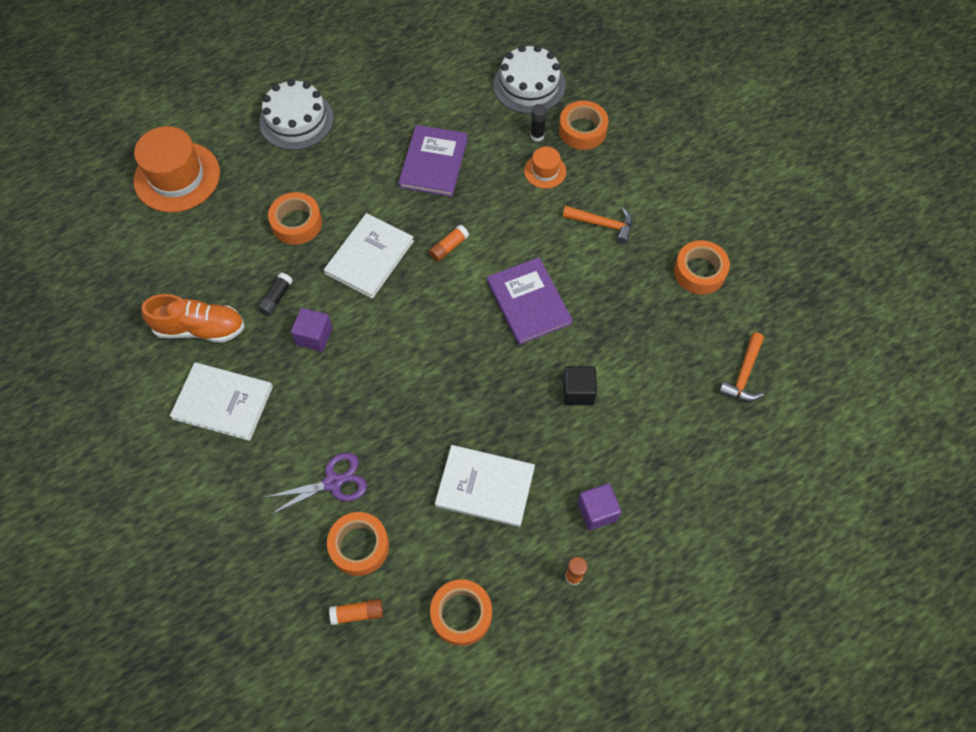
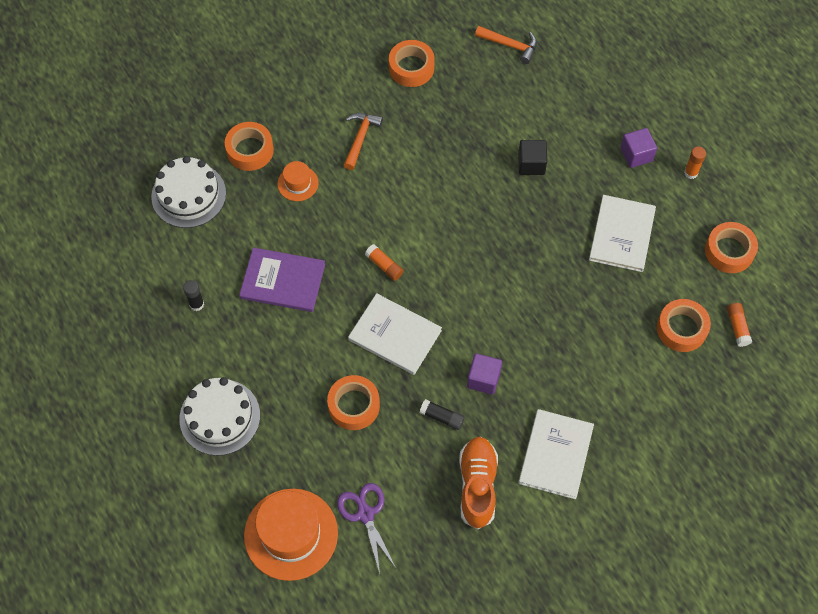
camera: 90 degrees left, 0 degrees up
(333, 482) = (627, 353): purple scissors -> purple scissors (365, 514)
(528, 302) = (444, 200): purple book -> none
(537, 136) = (254, 189): black glue stick -> black glue stick (197, 304)

